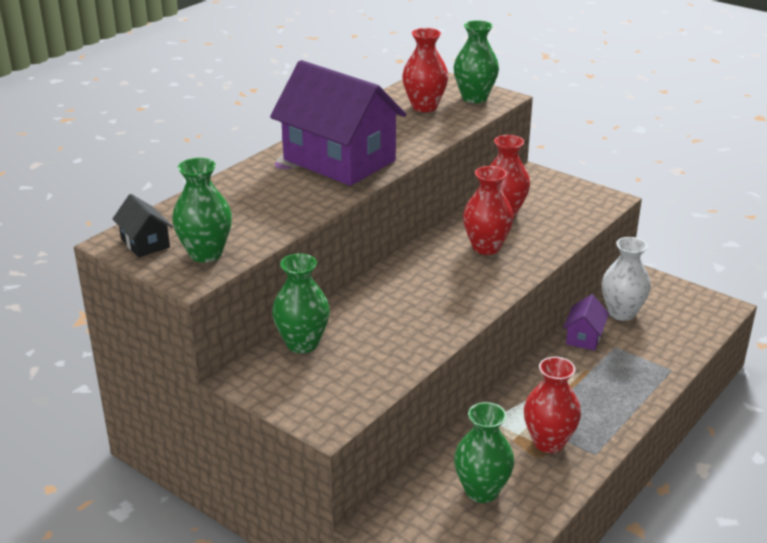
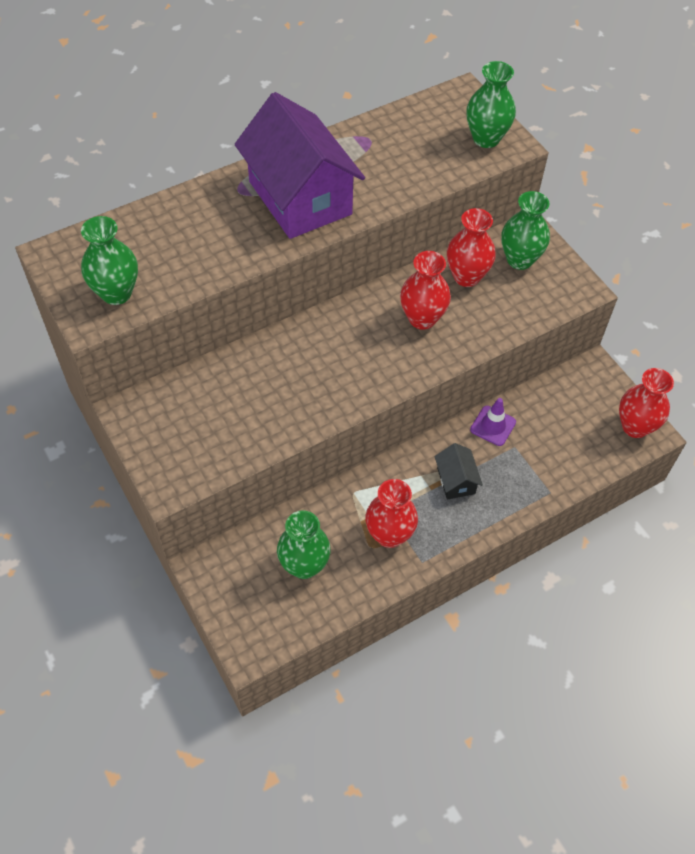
camera: 20 degrees right, 25 degrees up
(145, 243) = (73, 262): black house -> black house (456, 480)
(302, 343) = (195, 387): green vase -> green vase (519, 259)
(424, 106) = (427, 138): red vase -> red vase (635, 426)
(584, 337) = (493, 426): purple house -> purple traffic cone
(621, 313) = (546, 408): white vase -> none

